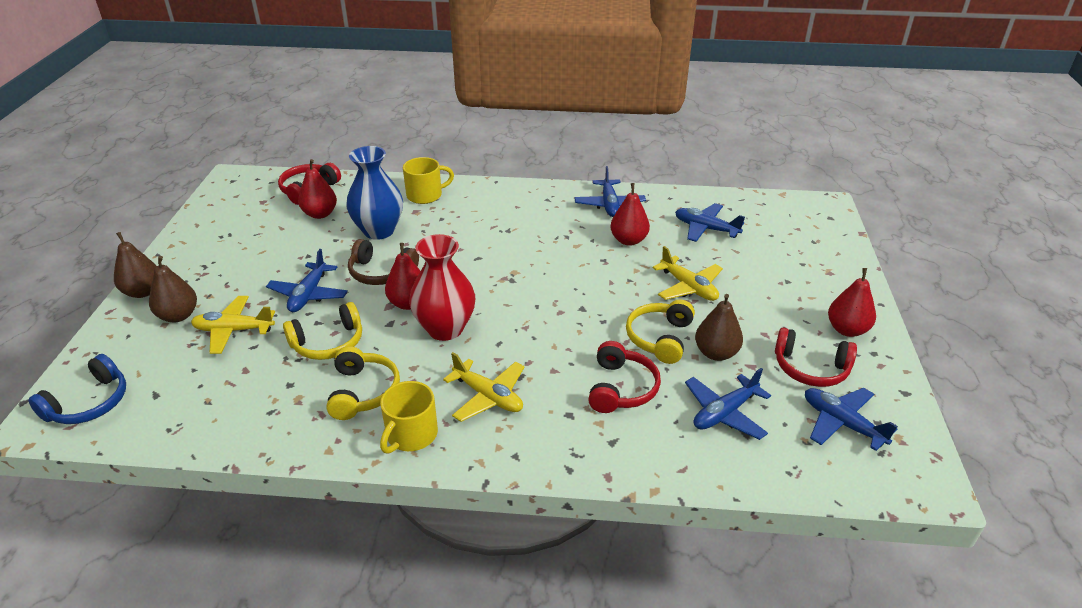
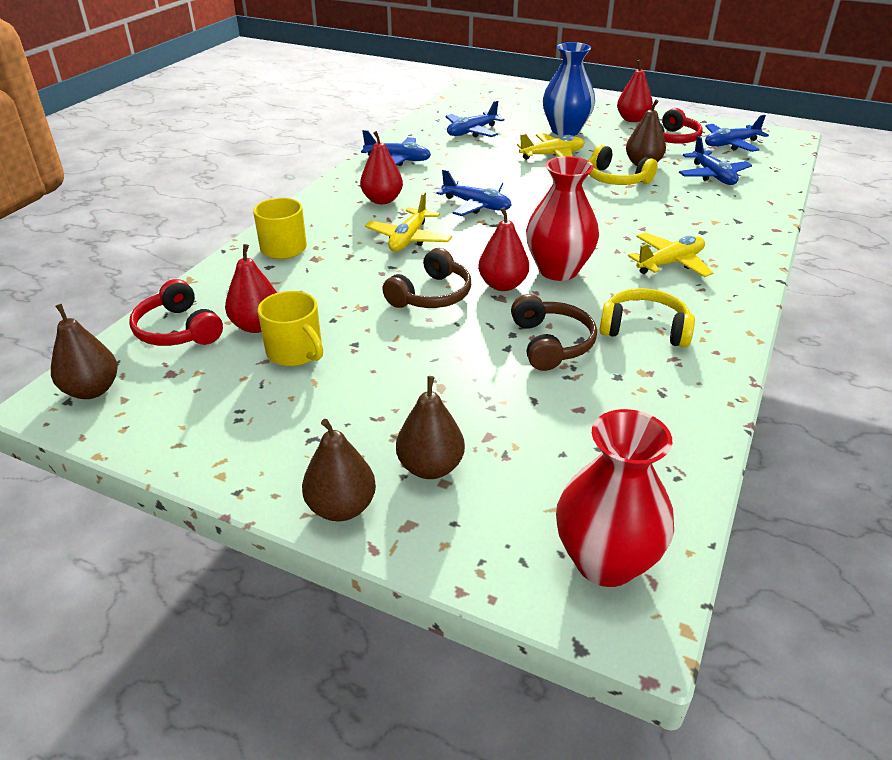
camera: 70 degrees left, 0 degrees up
(89, 403) = (605, 561): blue headphones -> red vase
(234, 330) = (492, 415): yellow plane -> yellow plane (409, 239)
(243, 184) = (92, 390): none -> brown pear
(309, 294) = (445, 350): blue plane -> blue plane (476, 205)
(328, 343) = (551, 343): yellow headphones -> brown headphones
(379, 231) = (338, 287): blue vase -> blue vase (565, 130)
(411, 435) = (715, 309): yellow mug -> yellow mug (295, 352)
(621, 388) = (674, 205): red headphones -> none
(628, 240) = (466, 163): red pear -> red pear (382, 200)

